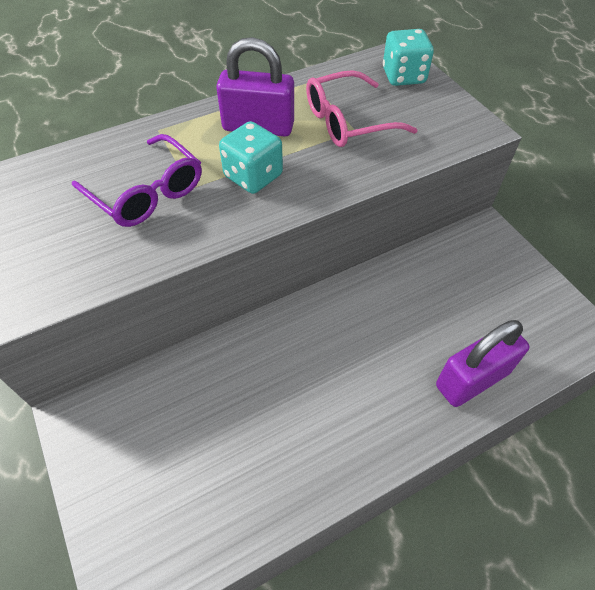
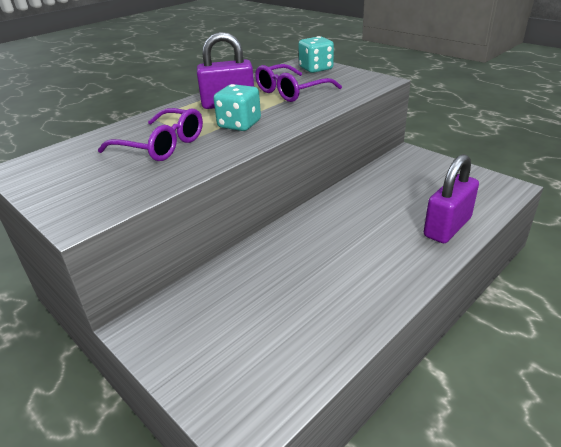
camera: 15 degrees left, 20 degrees down
(348, 121) = (291, 91): pink glasses -> purple glasses

